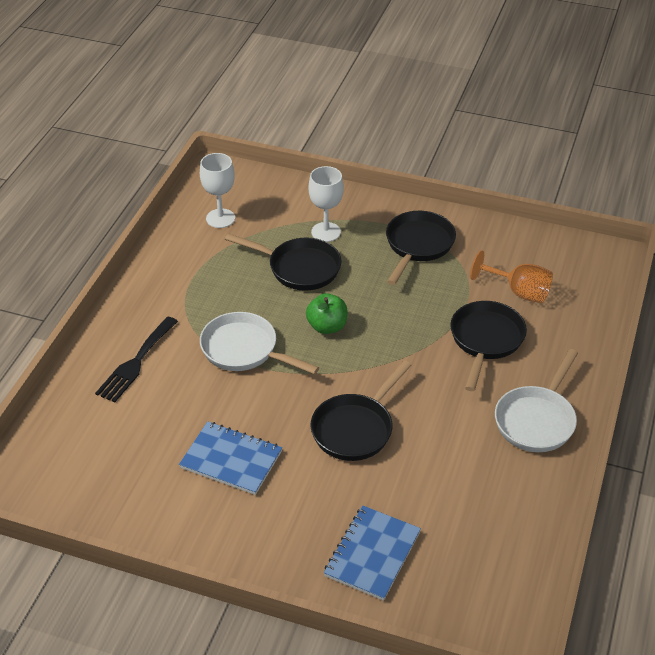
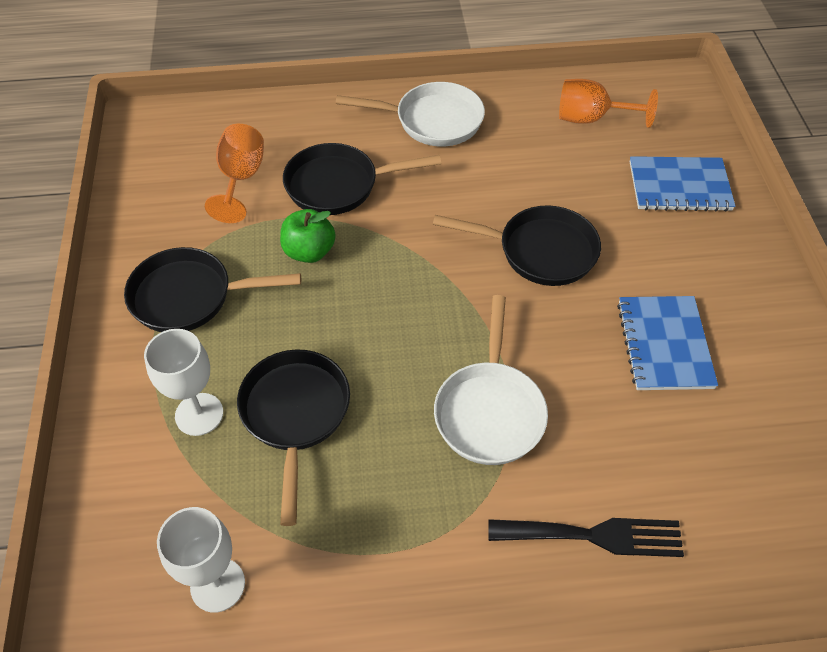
camera: 115 degrees left, 10 degrees up
(327, 326) = (396, 337): green apple -> green apple (309, 251)
(489, 533) = (591, 118): none -> orange goblet

